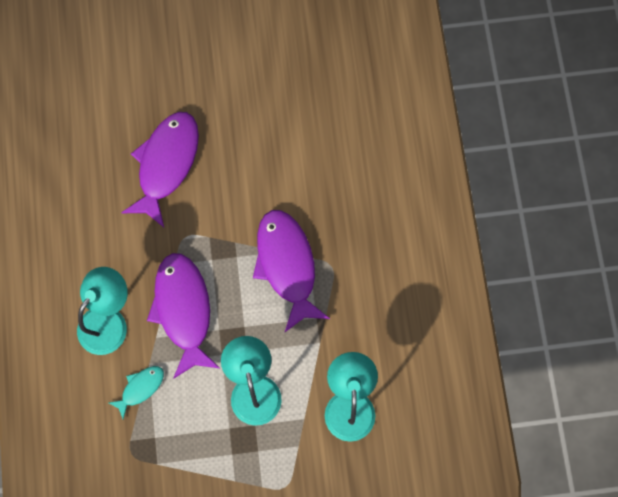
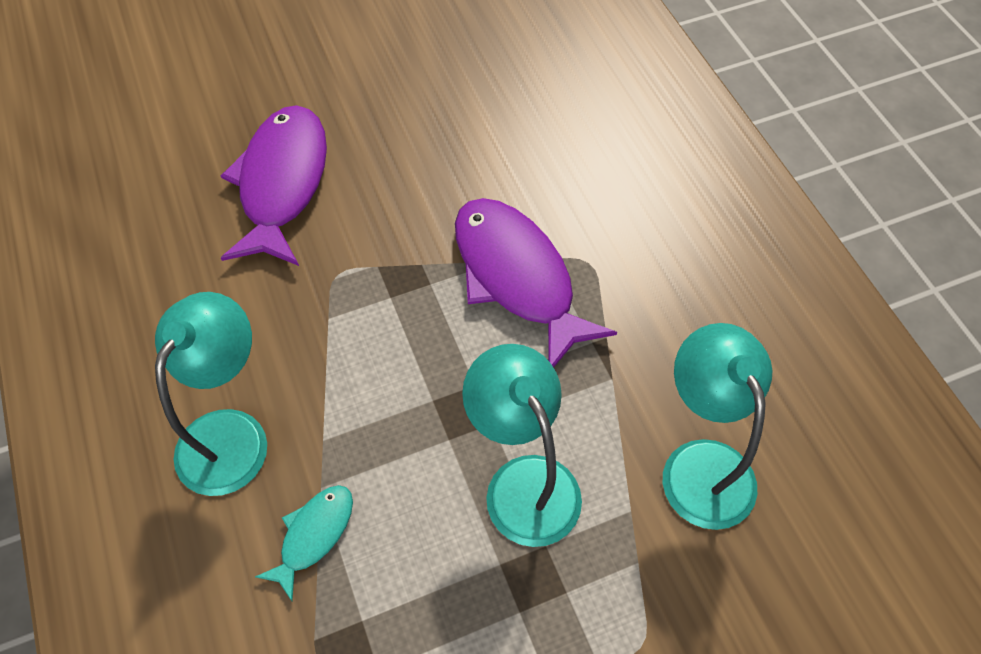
camera: 15 degrees left, 15 degrees down
(183, 310) = (362, 384): purple fish -> none

